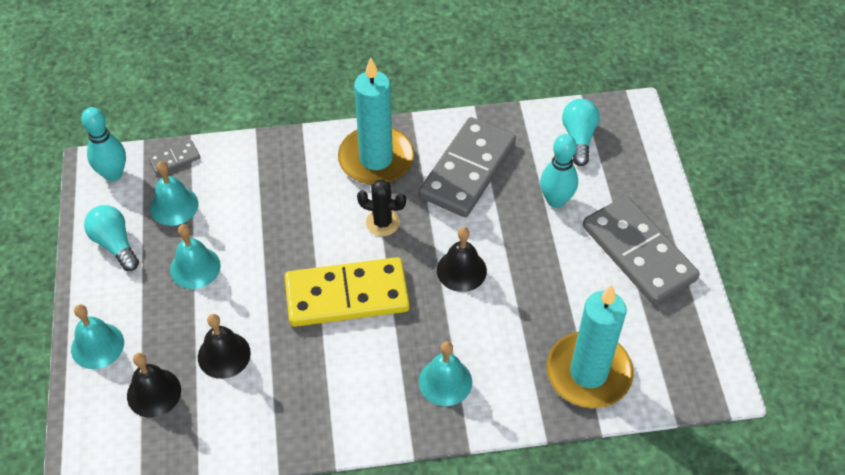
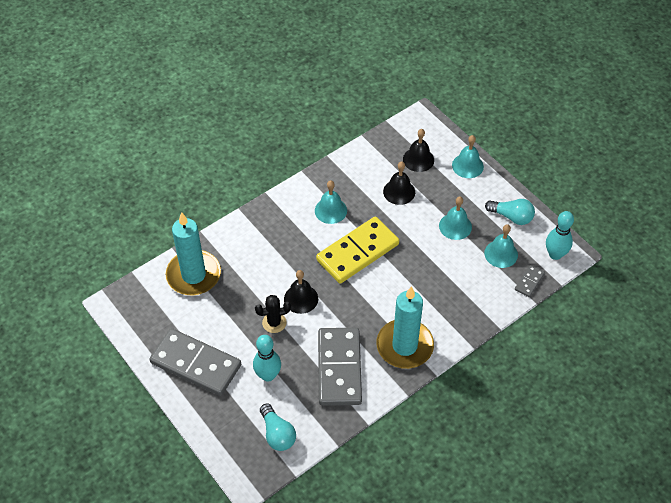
camera: 150 degrees right, 0 degrees up
(382, 222) = (369, 305): black cactus -> black cactus (274, 323)
(445, 381) = (271, 233): turquoise bell -> turquoise bell (330, 210)

